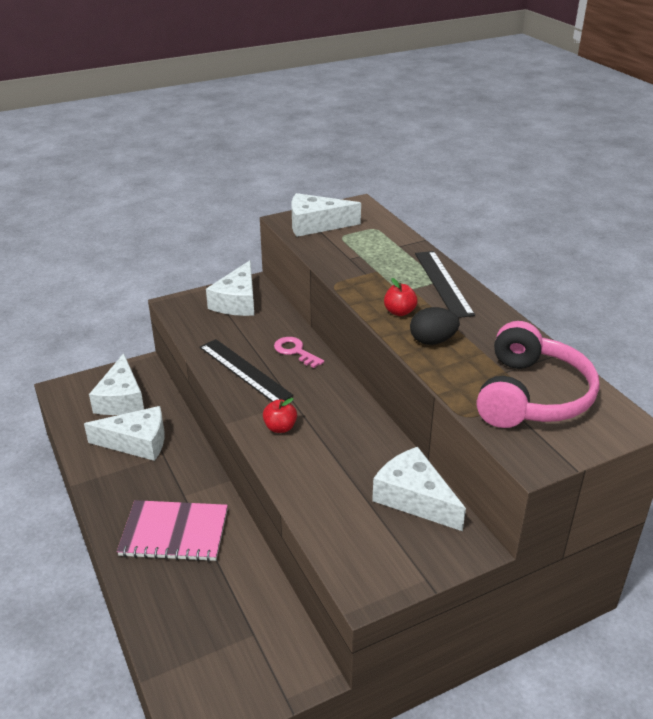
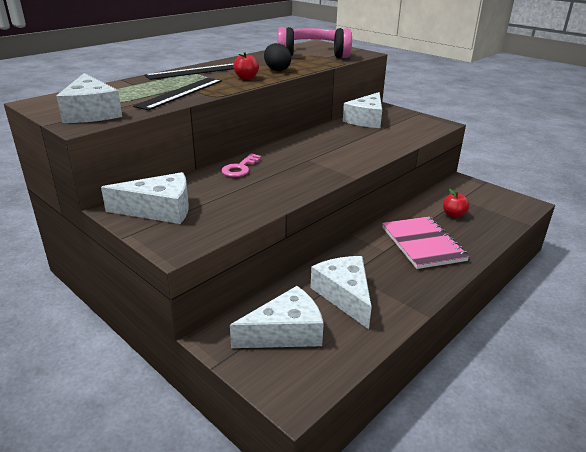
camera: 110 degrees left, 5 degrees down
(244, 371) = (282, 183): black ruler -> black ruler (181, 93)
(280, 427) = (342, 159): red apple -> red apple (453, 215)

